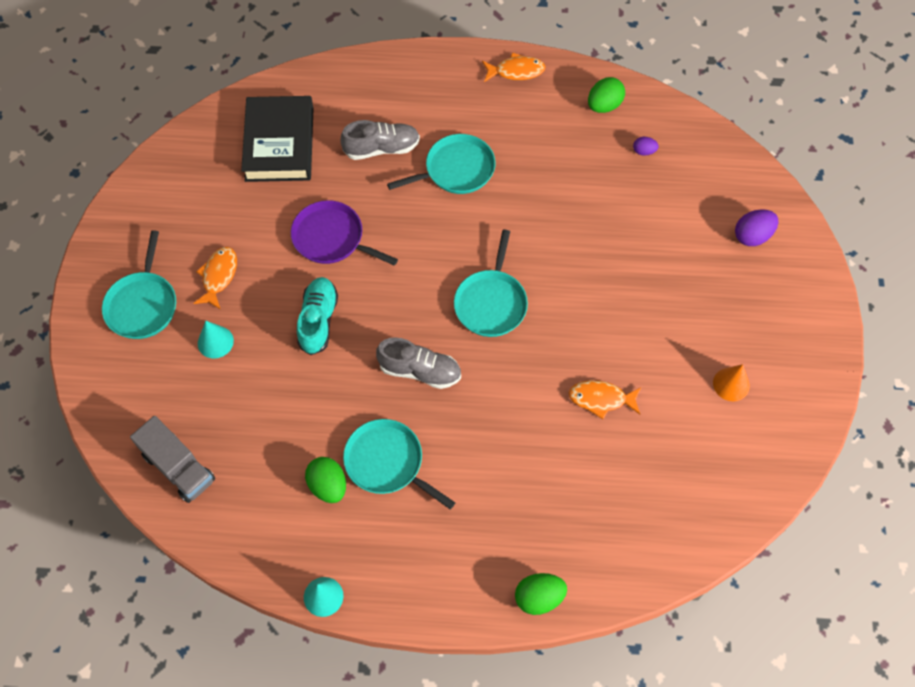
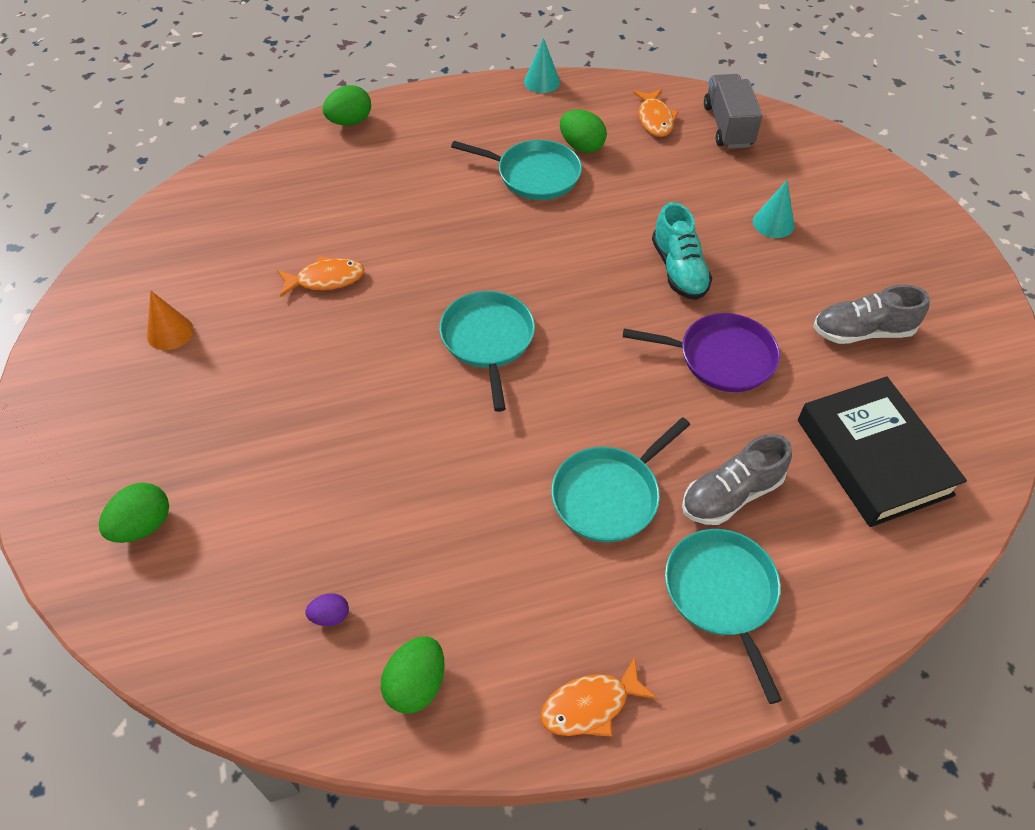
camera: 160 degrees right, 10 degrees down
(143, 305) = (876, 234): turquoise pan -> turquoise pan (722, 594)
(178, 467) = (728, 126): grey truck -> grey truck turned 60 degrees clockwise
(219, 276) = (820, 282): orange fish -> orange fish (655, 119)
(420, 371) = (540, 254): grey shoe -> grey shoe (862, 332)
(752, 236) = (143, 526): purple egg -> green egg

